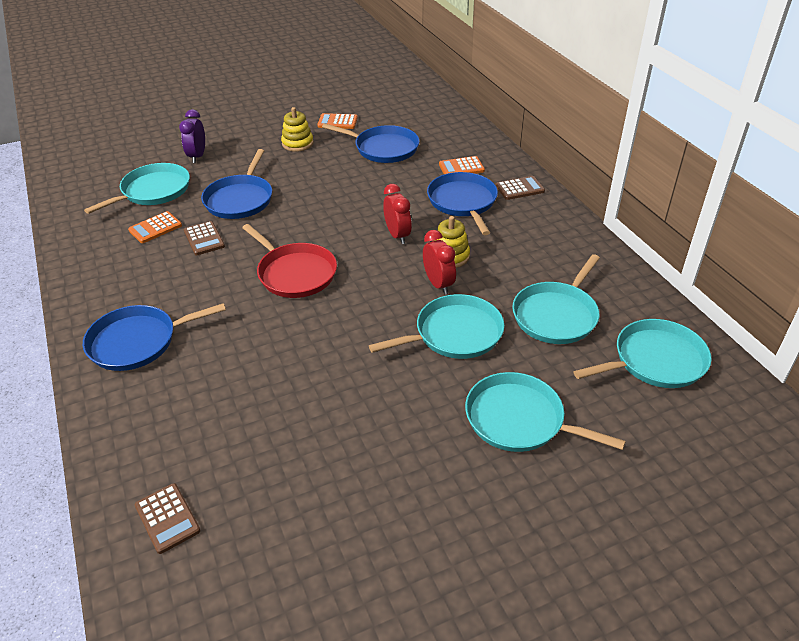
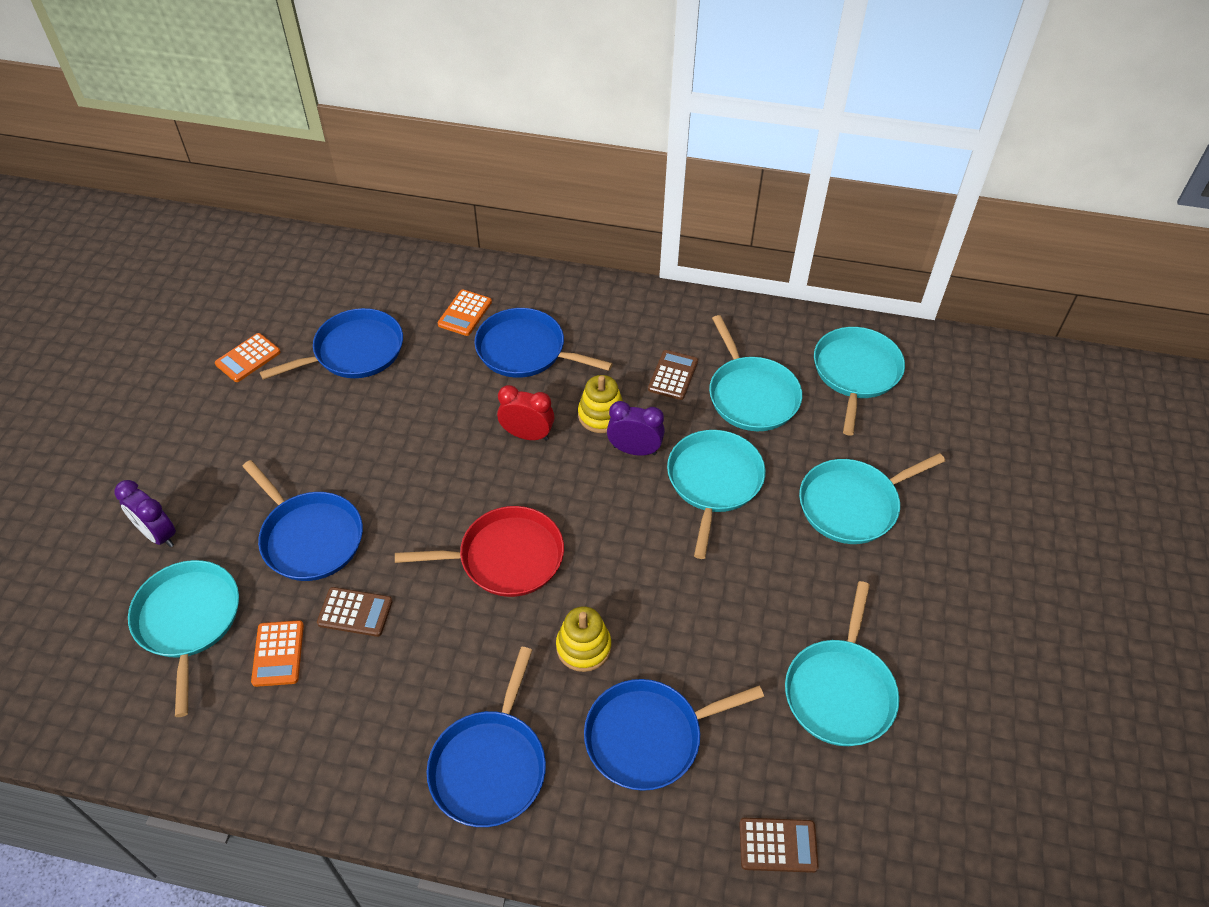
camera: 55 degrees left, 10 degrees up
(210, 403) = (649, 737): none -> blue pan
(297, 143) = (251, 420): yellow stacking toy -> yellow stacking toy (583, 647)
(332, 494) = (840, 691): none -> turquoise pan
(438, 284) = (634, 450): red clock -> purple clock
(520, 189) = (549, 295): brown calculator -> brown calculator (673, 375)

